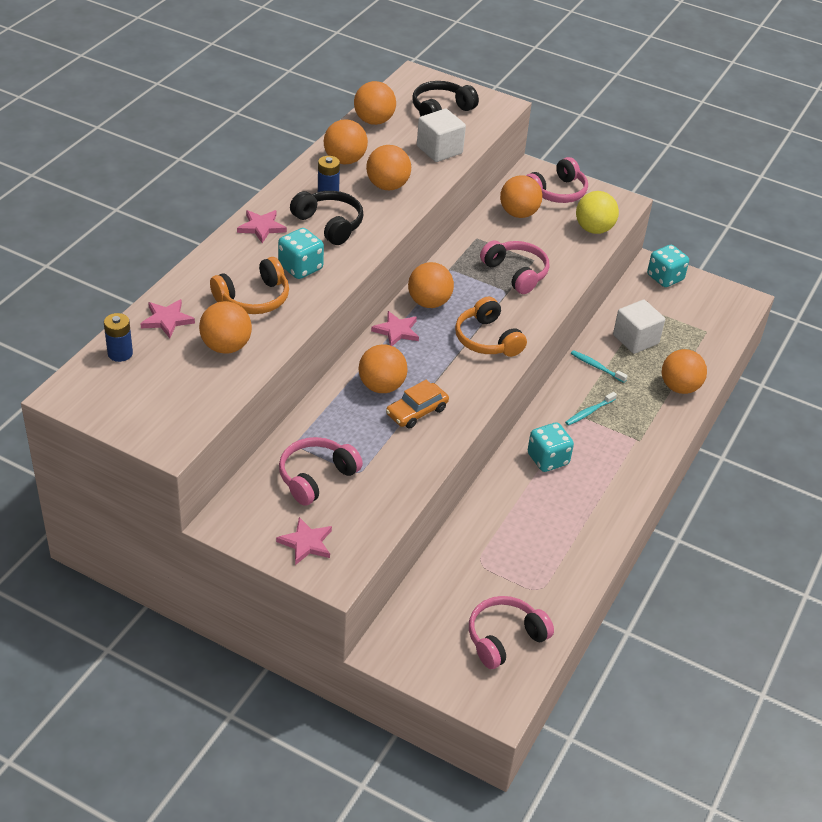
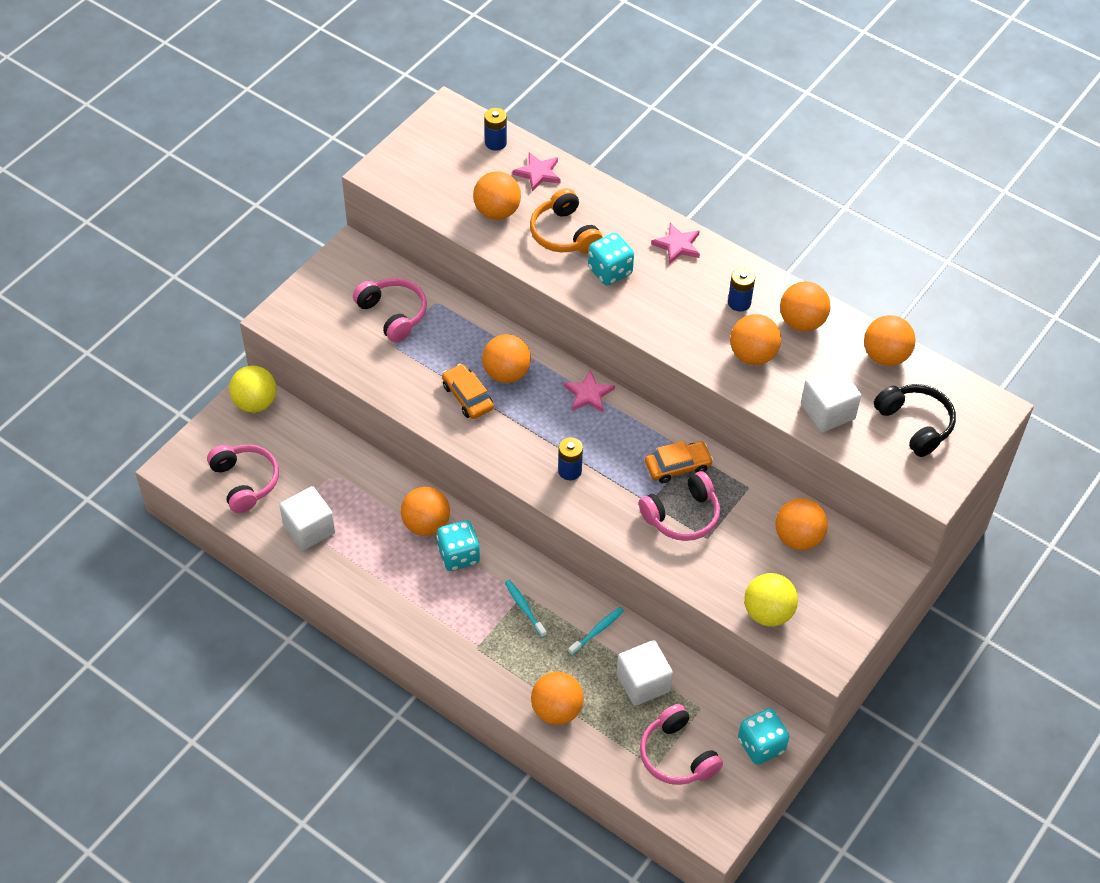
camera: 100 degrees right, 10 degrees up
(306, 543) = (318, 302): pink star -> none
(329, 224) = (682, 299): black headphones -> none
(396, 645) = (255, 403): none -> yellow ball
(429, 302) = (633, 427): orange ball -> orange ball (426, 524)
(465, 276) = (678, 466): none -> orange car
(487, 339) = (569, 471): orange headphones -> blue battery
(549, 575) = (309, 529): none -> white cube
(557, 192) = (845, 587): pink headphones -> pink headphones (677, 755)

